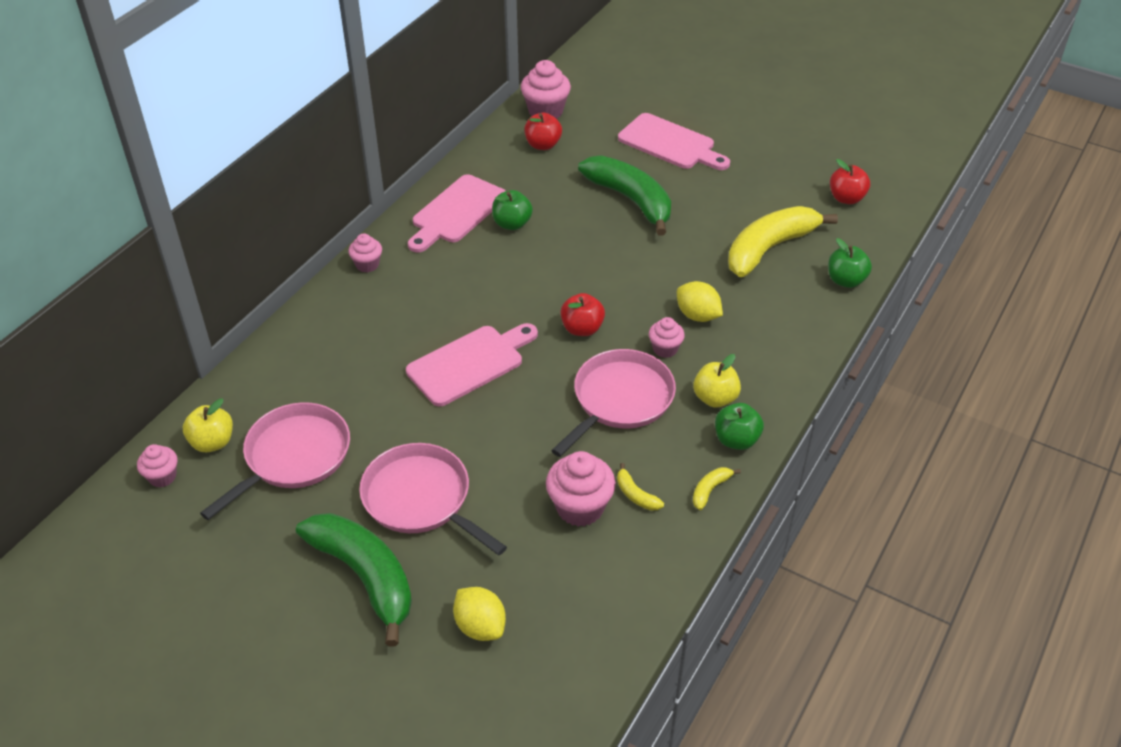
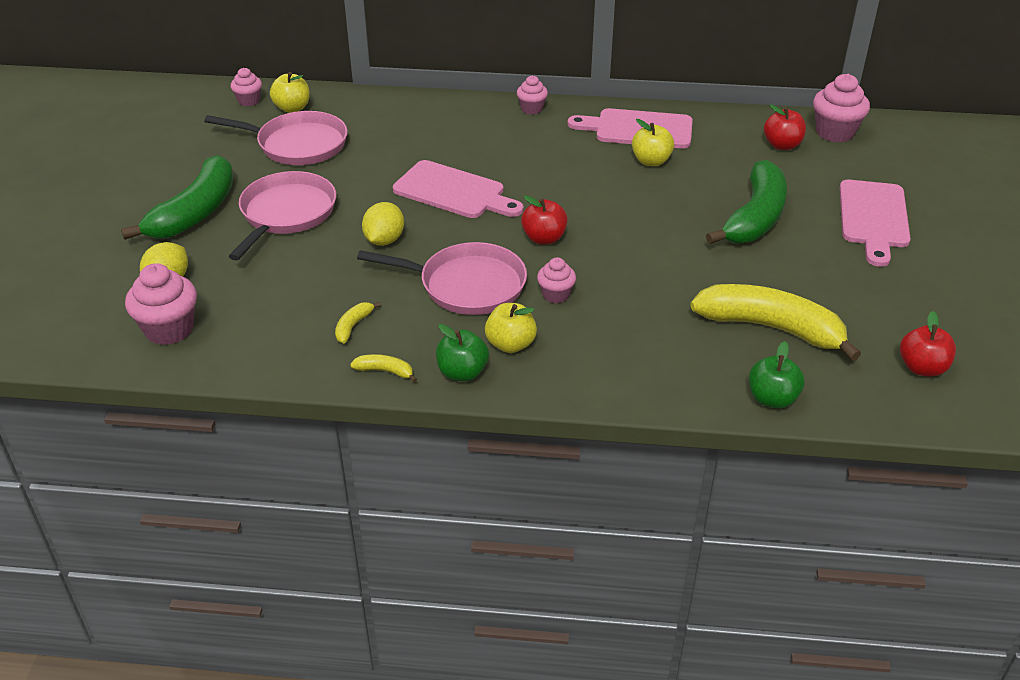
camera: 65 degrees right, 5 degrees down
(512, 224) = (651, 161): green apple -> yellow apple
(580, 507) = (320, 298): pink cupcake -> pink cupcake (169, 329)
(697, 315) = (620, 303): yellow lemon -> yellow lemon (384, 240)

